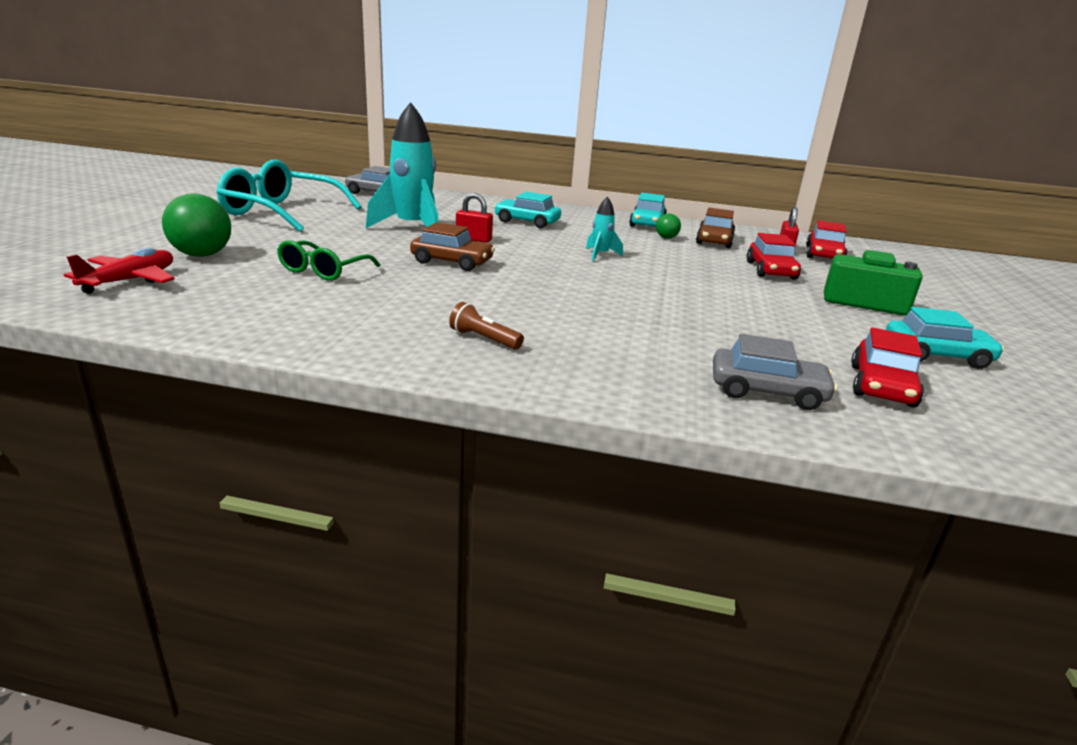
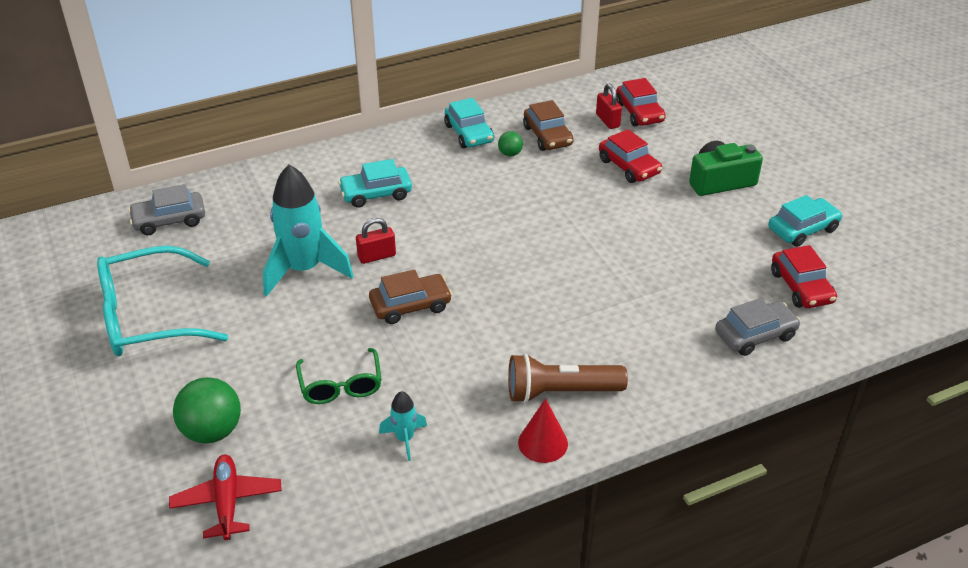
camera: 35 degrees left, 15 degrees up
(408, 356) = (543, 443): none -> red cone
(484, 339) = (560, 392): brown flashlight -> brown flashlight, size x1.86
(600, 255) = (497, 219): turquoise rocket -> turquoise rocket (405, 439)

